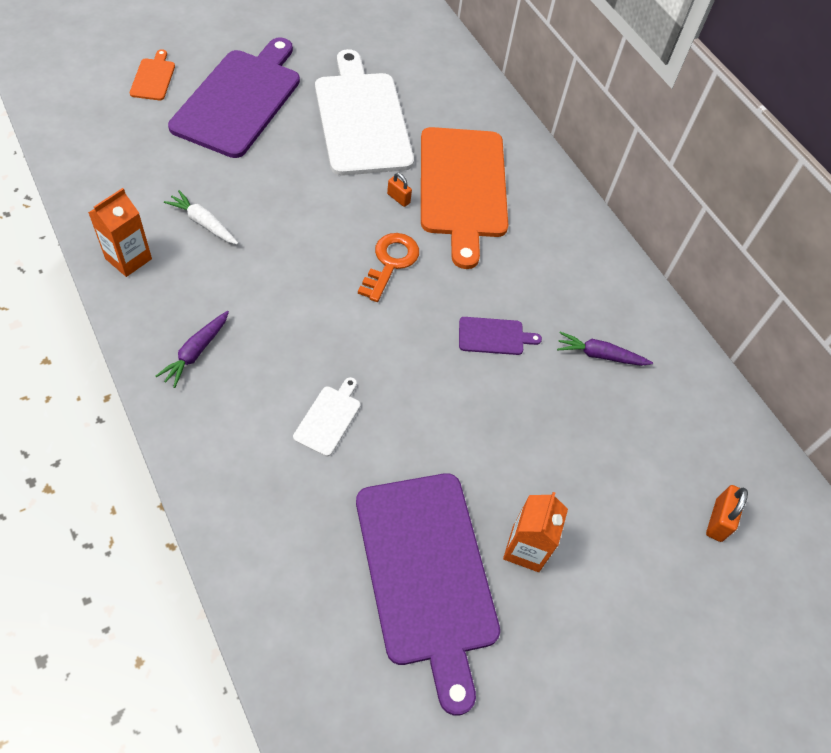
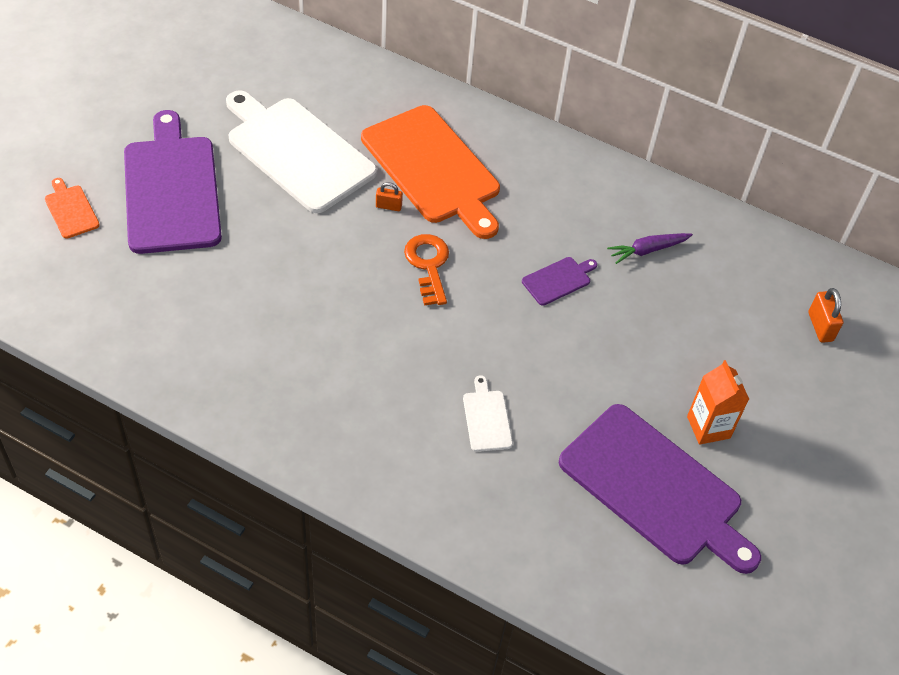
camera: 30 degrees left, 5 degrees down
(128, 259) = (203, 385): orange carton -> none
(196, 352) = (334, 429): purple carrot -> none
(203, 223) = (241, 318): white carrot -> none

